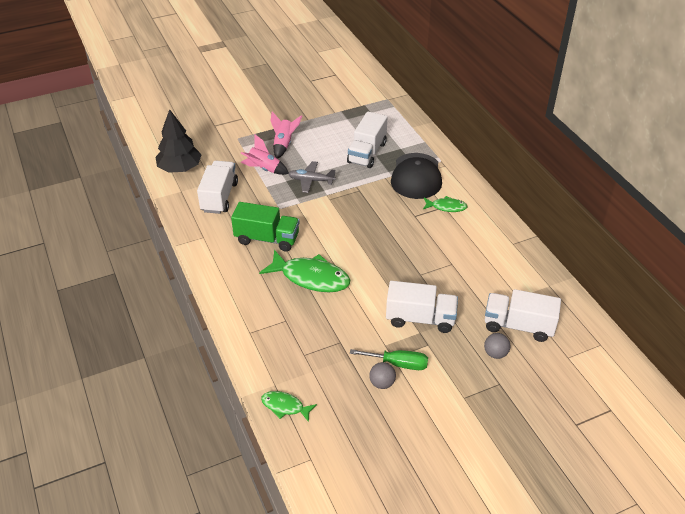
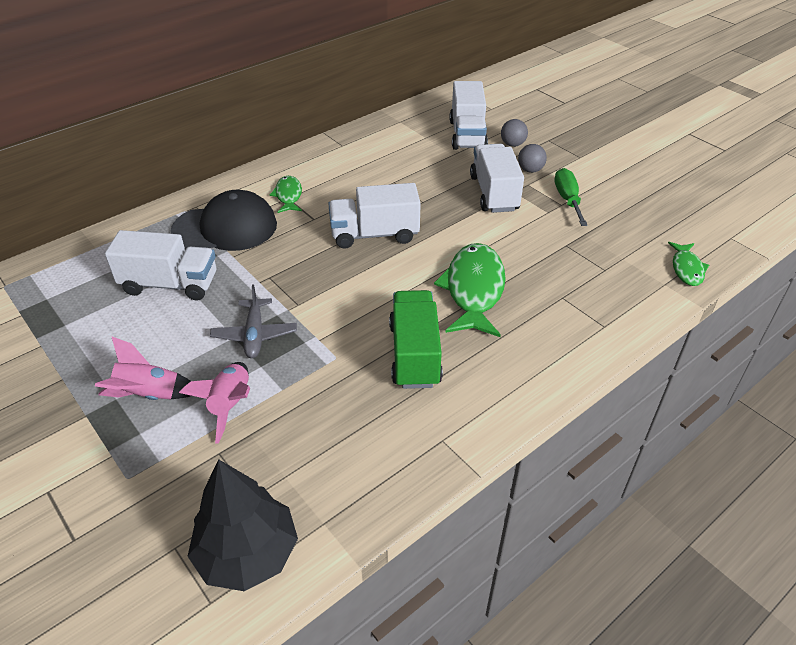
camera: 105 degrees left, 0 degrees up
(219, 197) = (327, 450): white truck -> white truck (374, 234)
(382, 383) = (601, 206): grey ball -> grey ball (530, 170)

